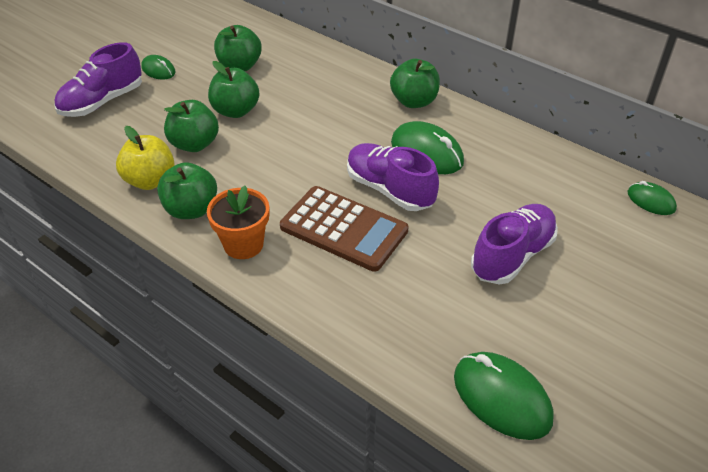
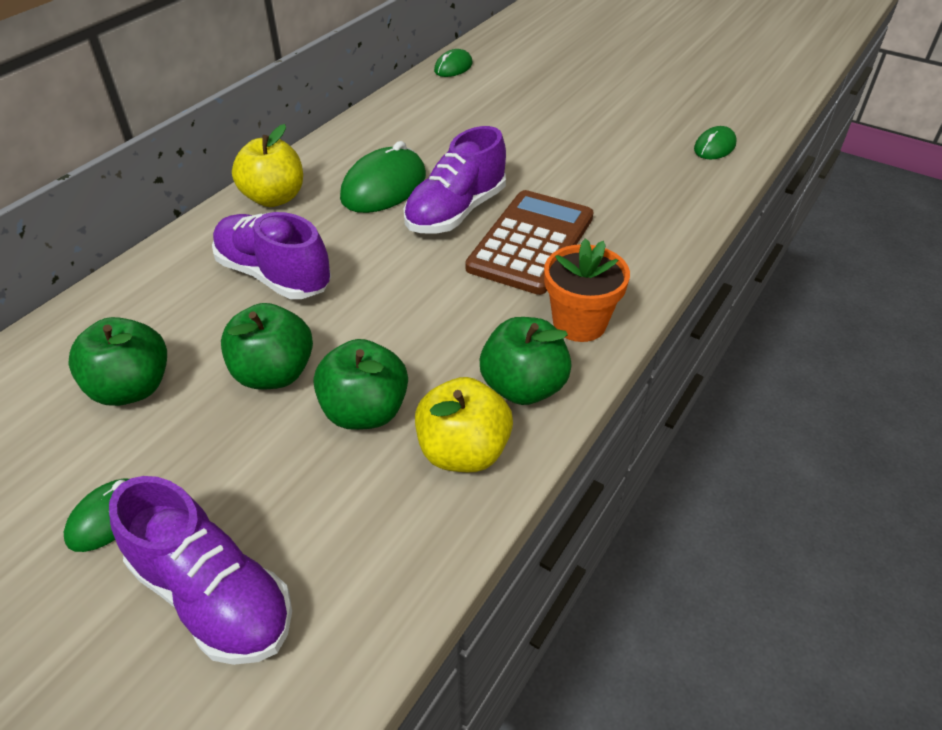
camera: 95 degrees left, 0 degrees up
(414, 101) = (274, 198): green apple -> yellow apple
(502, 398) = (714, 147): green mouse -> green mouse, size x0.57
(512, 256) = (544, 137): purple shoe -> purple shoe (274, 275)

